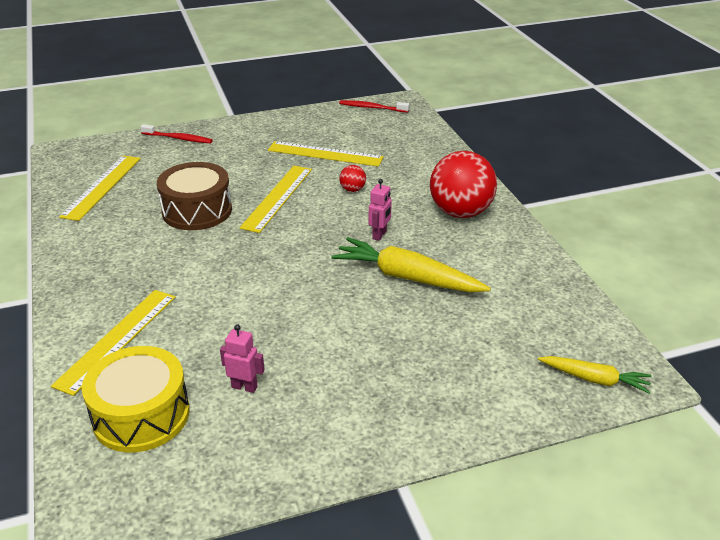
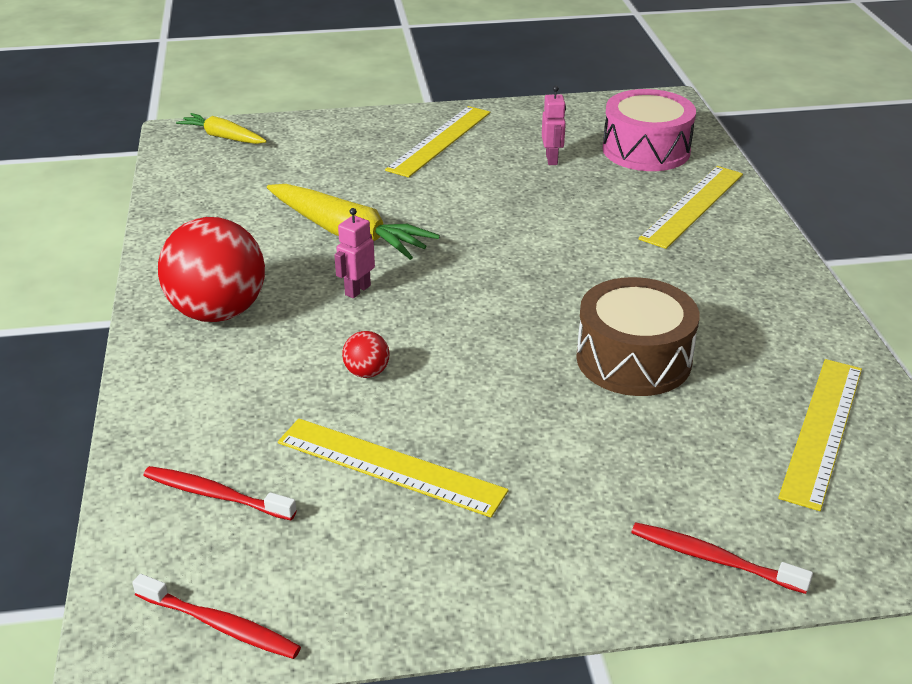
camera: 170 degrees left, 0 degrees up
(141, 415) = (646, 150): yellow drum -> pink drum
(244, 387) = (552, 159): pink robot -> pink robot turned 120 degrees counterclockwise
(277, 197) = (499, 370): yellow ruler -> yellow ruler (440, 140)
(400, 138) = (215, 495): none -> red toothbrush

